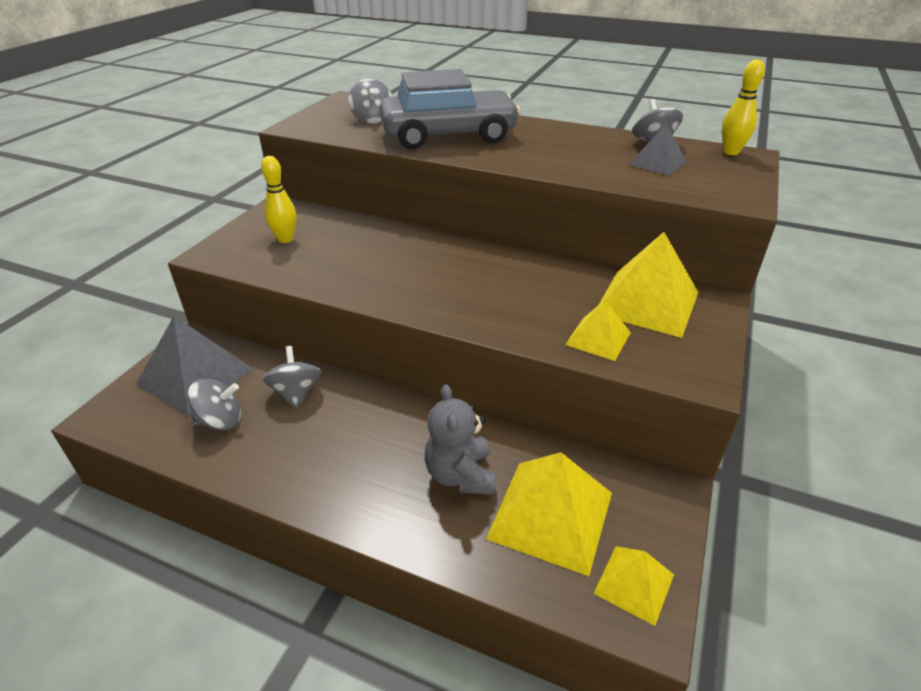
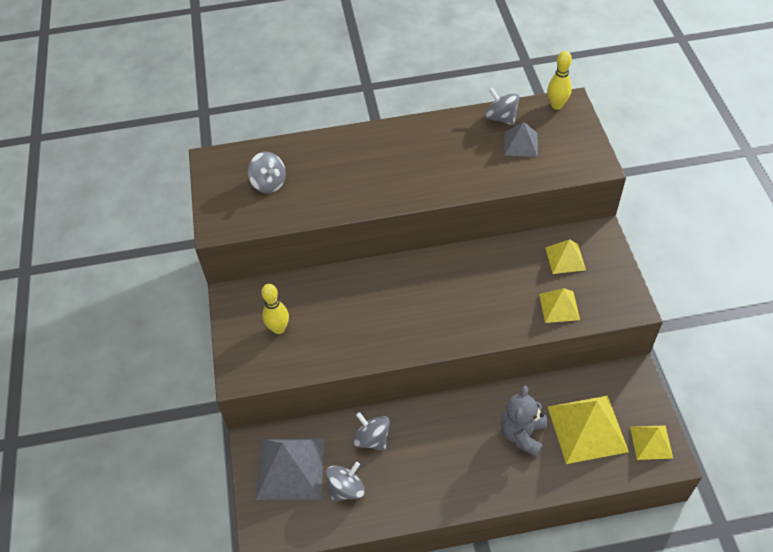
camera: 30 degrees left, 15 degrees up
(448, 135) = (351, 178): grey car -> none
(460, 475) = (522, 434): grey teddy bear -> grey teddy bear turned 60 degrees clockwise
(647, 302) = (565, 258): yellow pyramid -> yellow pyramid, size x0.56

